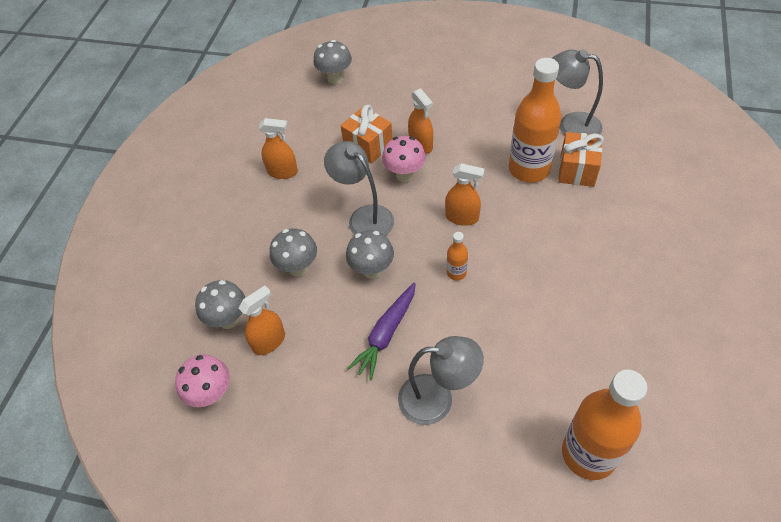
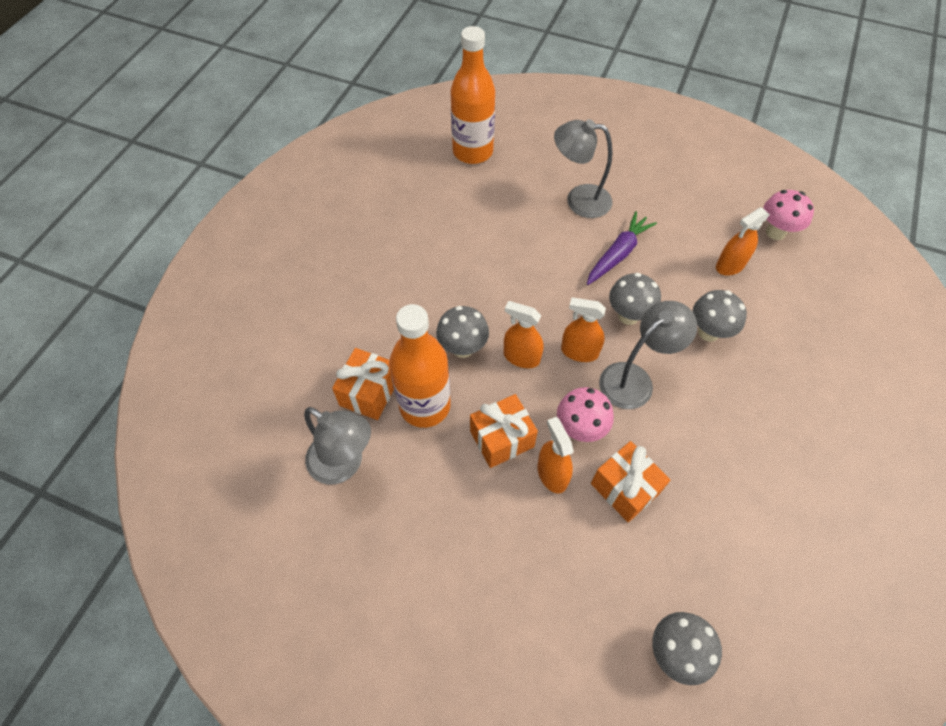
camera: 175 degrees left, 5 degrees up
(228, 319) = (774, 292): grey mushroom -> grey mushroom (463, 348)
(282, 172) = (742, 467): orange spray bottle -> orange spray bottle (579, 352)
(364, 217) = (634, 379): grey lamp -> grey lamp turned 90 degrees counterclockwise
(456, 273) = (541, 298): orange bottle -> none
(462, 159) = (502, 439): none -> orange gift

